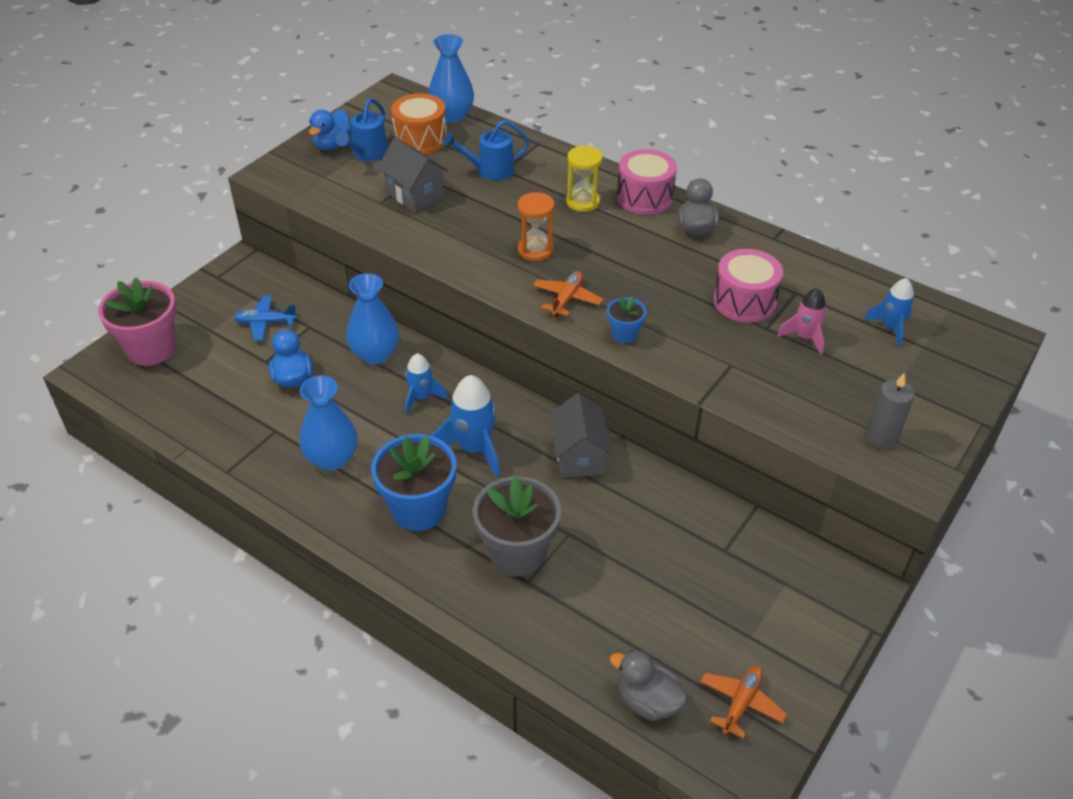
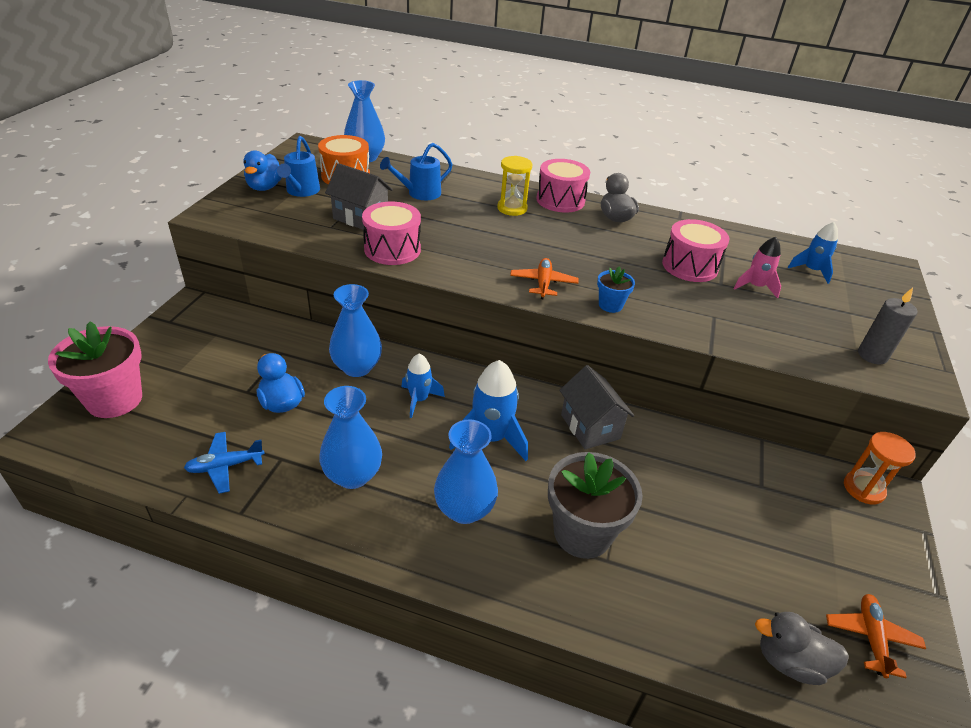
camera: 20 degrees left, 5 degrees down
(265, 323) = (235, 355): blue plane -> blue plane (225, 466)
(418, 509) = (464, 509): blue flower pot -> blue vase
(430, 237) = (392, 249): none -> pink drum
(535, 250) = (493, 248): orange hourglass -> orange hourglass (863, 489)

